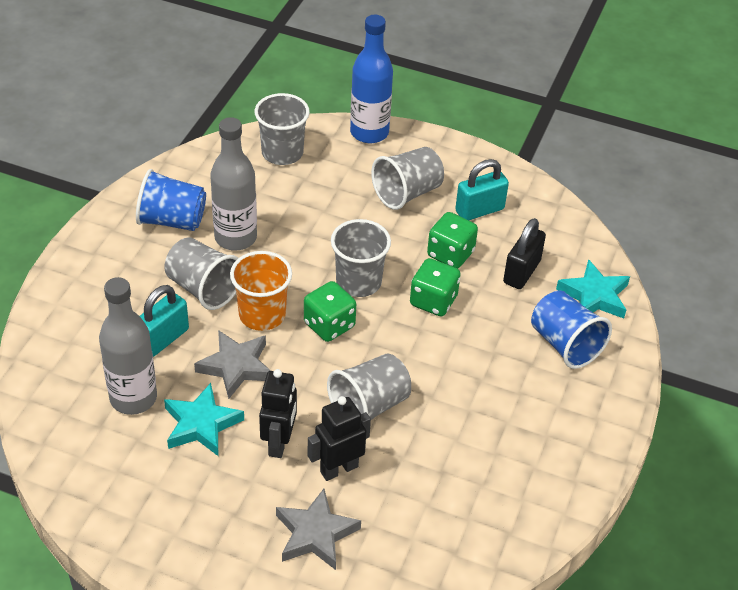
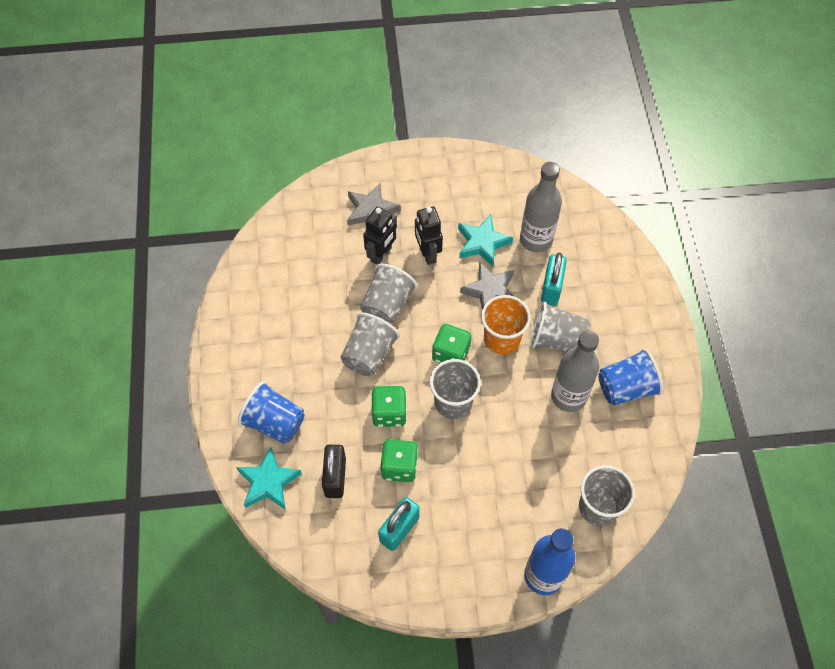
camera: 155 degrees right, 15 degrees up
(407, 193) = (468, 516): grey cup -> grey cup (369, 354)

